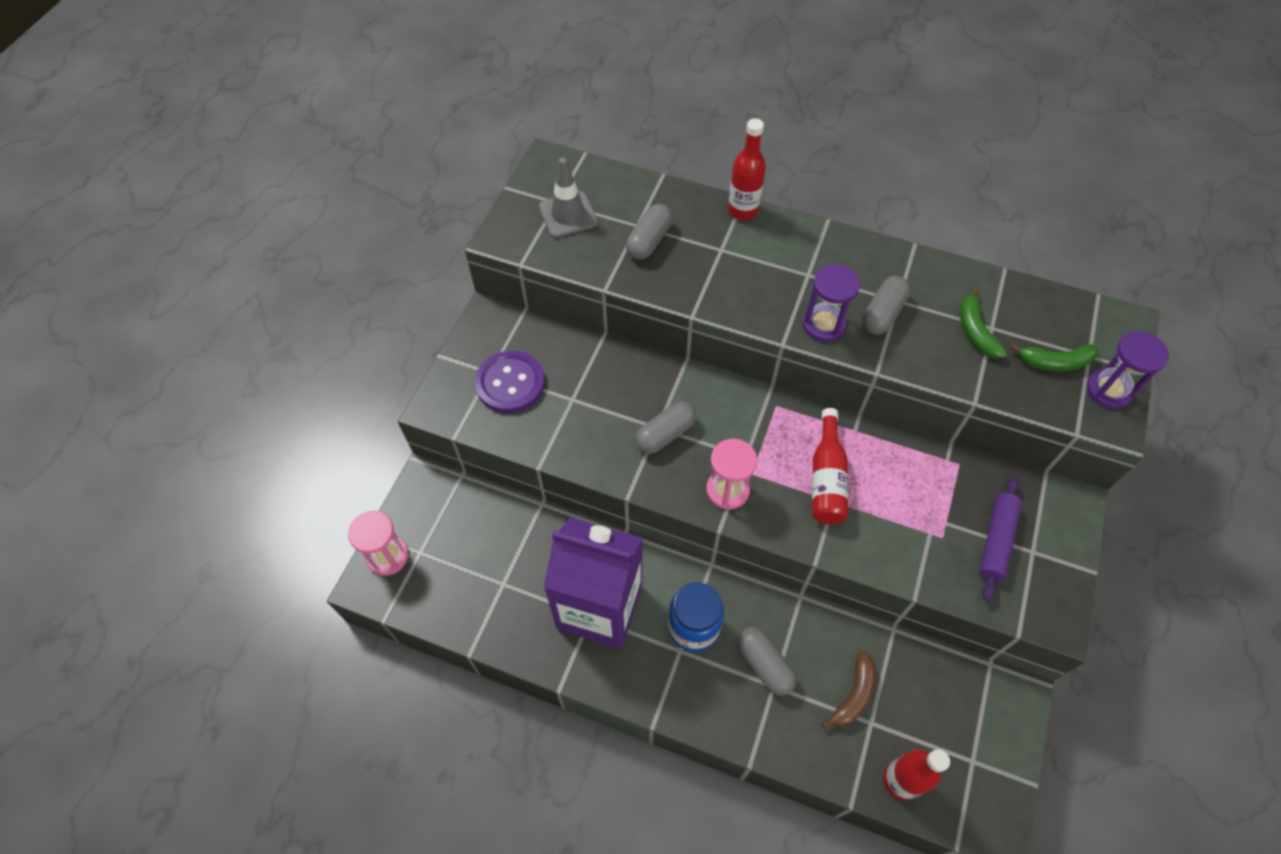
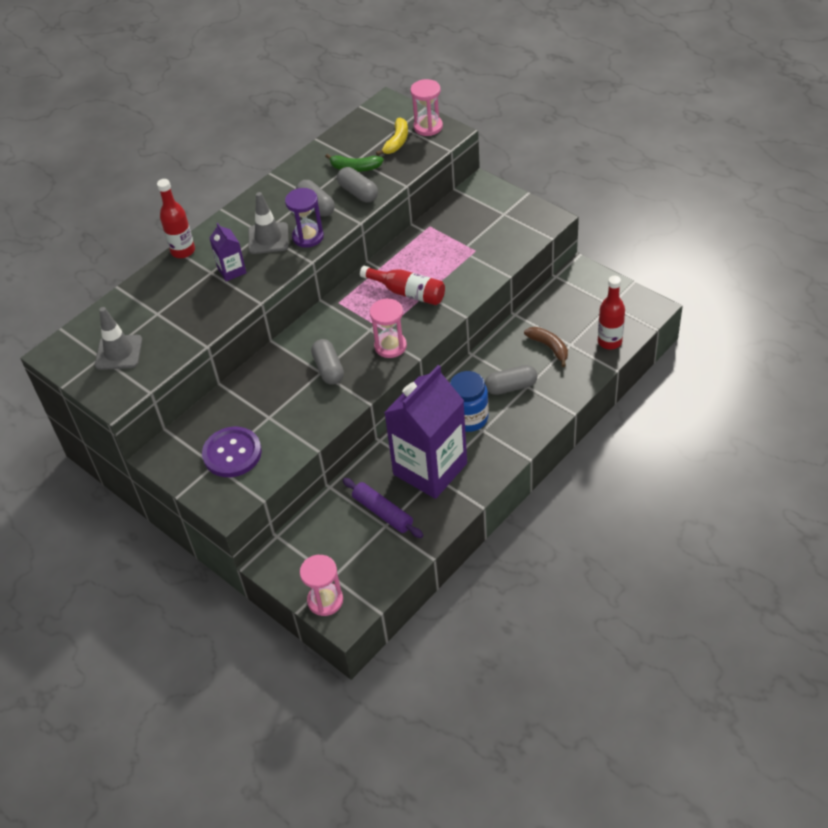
camera: 65 degrees left, 10 degrees down
(649, 241) = (176, 310): grey capsule -> grey capsule (358, 193)
(732, 268) = (232, 270): none -> purple carton
(801, 285) = (268, 238): none -> grey traffic cone
(996, 541) = (489, 227): purple rolling pin -> purple rolling pin (383, 512)
(1055, 362) = (397, 142): green banana -> yellow banana
(1108, 390) = (428, 127): purple hourglass -> pink hourglass

